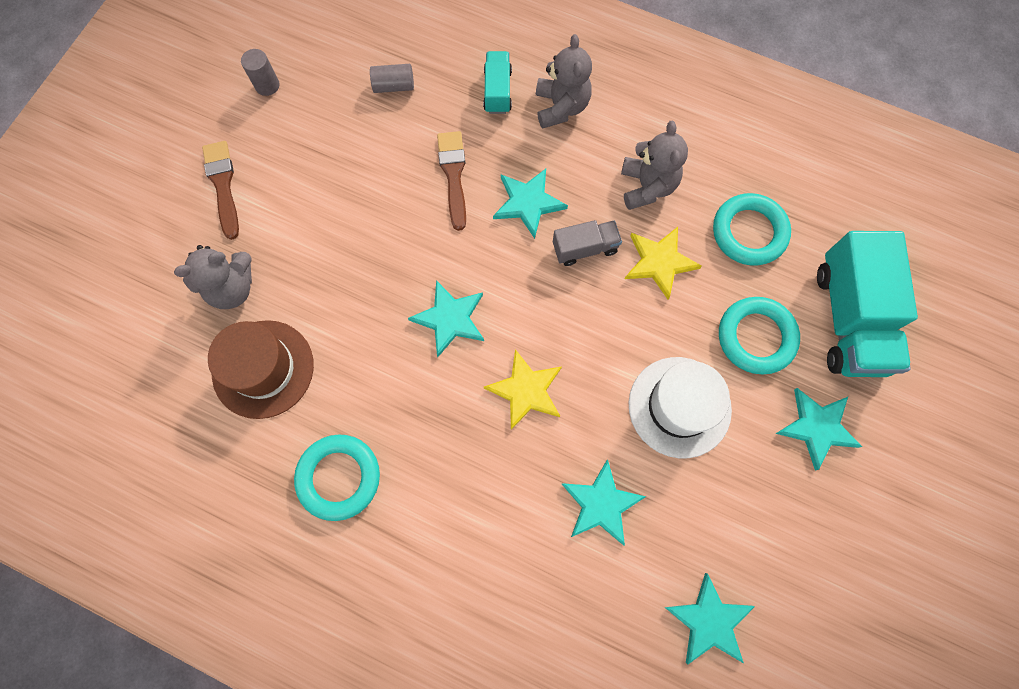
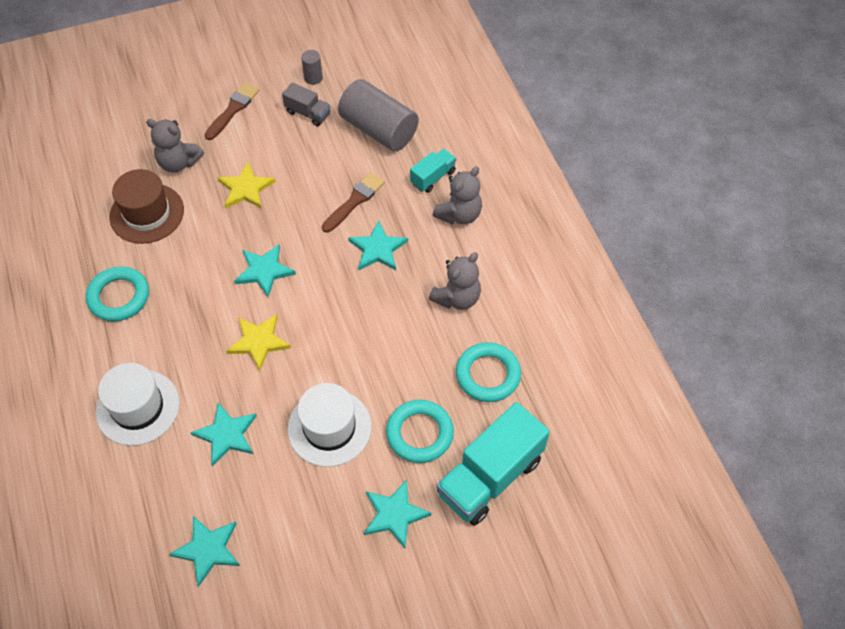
camera: 45 degrees right, 15 degrees down
(394, 86) = (379, 129): grey cylinder -> grey cylinder, size x2.24
(490, 563) = (138, 407): none -> white hat
(585, 248) = (380, 299): grey truck -> grey truck (308, 113)
(659, 262) = (413, 343): yellow star -> yellow star (246, 189)

